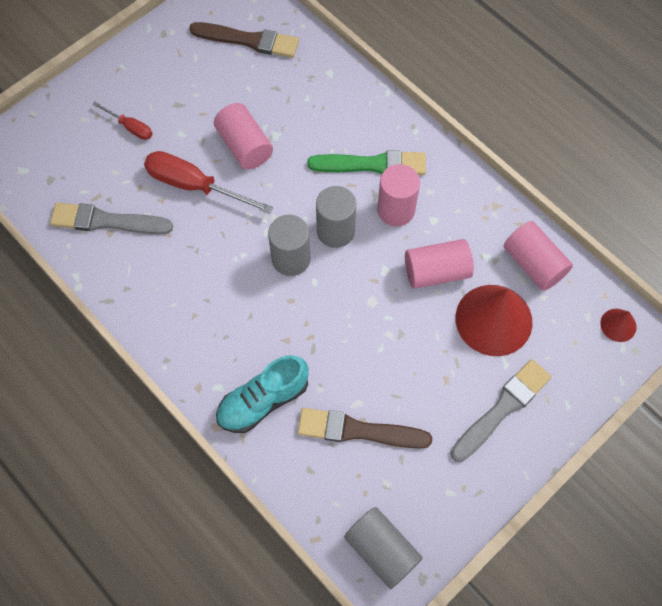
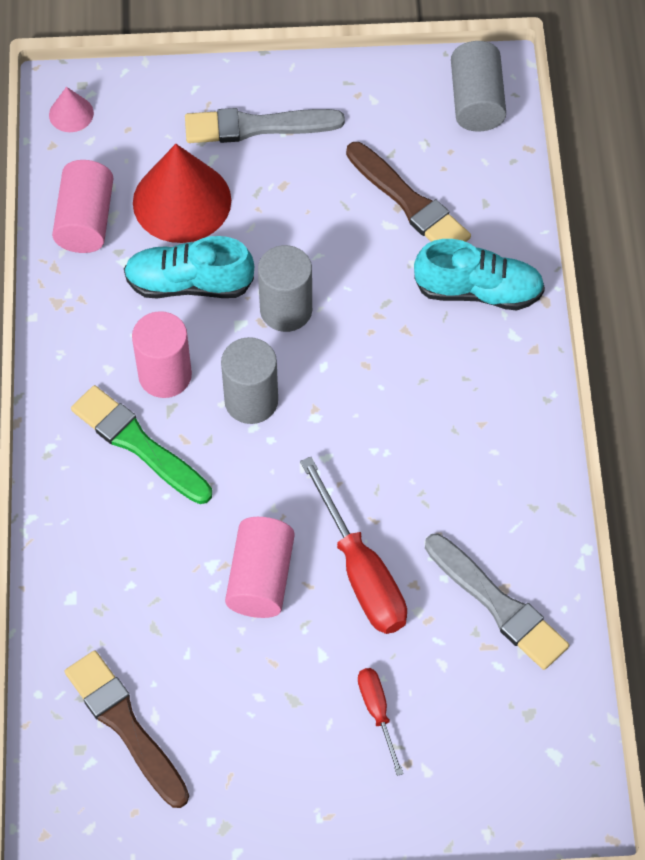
camera: 140 degrees left, 5 degrees down
(291, 259) = (326, 407): grey cylinder -> grey cylinder (286, 310)
(436, 272) = (189, 284): pink cylinder -> turquoise shoe
(618, 325) = (71, 114): red cone -> pink cone

